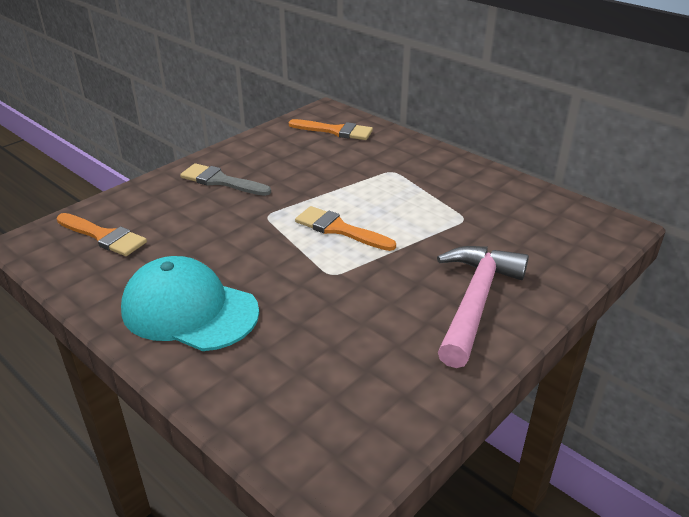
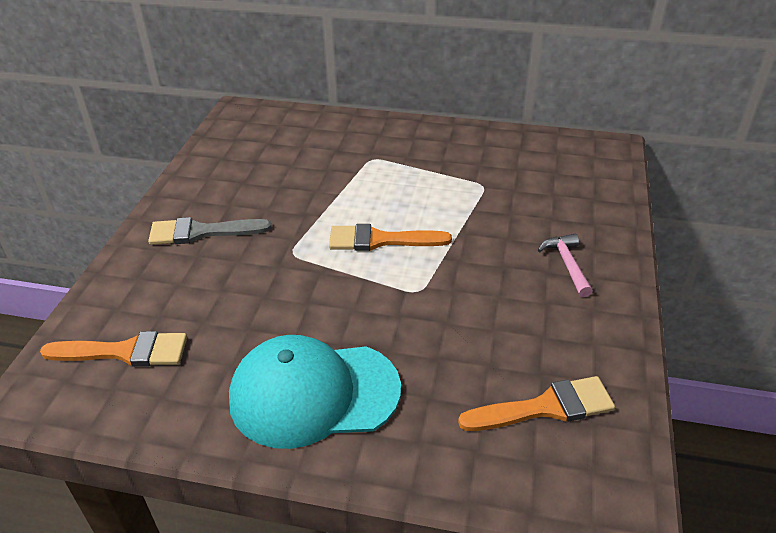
camera: 30 degrees left, 5 degrees up
(335, 131) = (273, 132): orange brush -> orange brush (545, 407)
(475, 301) = (567, 264): pink hammer -> pink hammer, size x0.48

